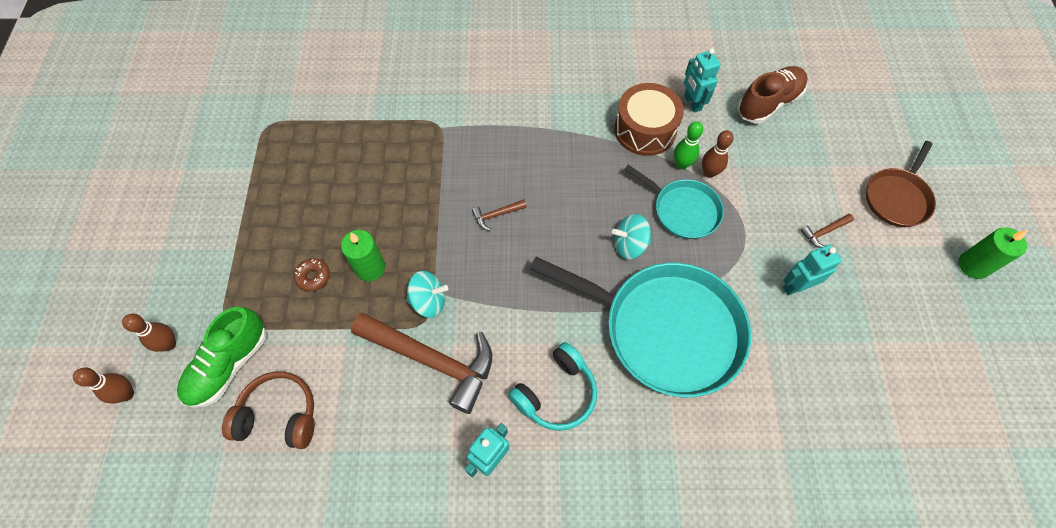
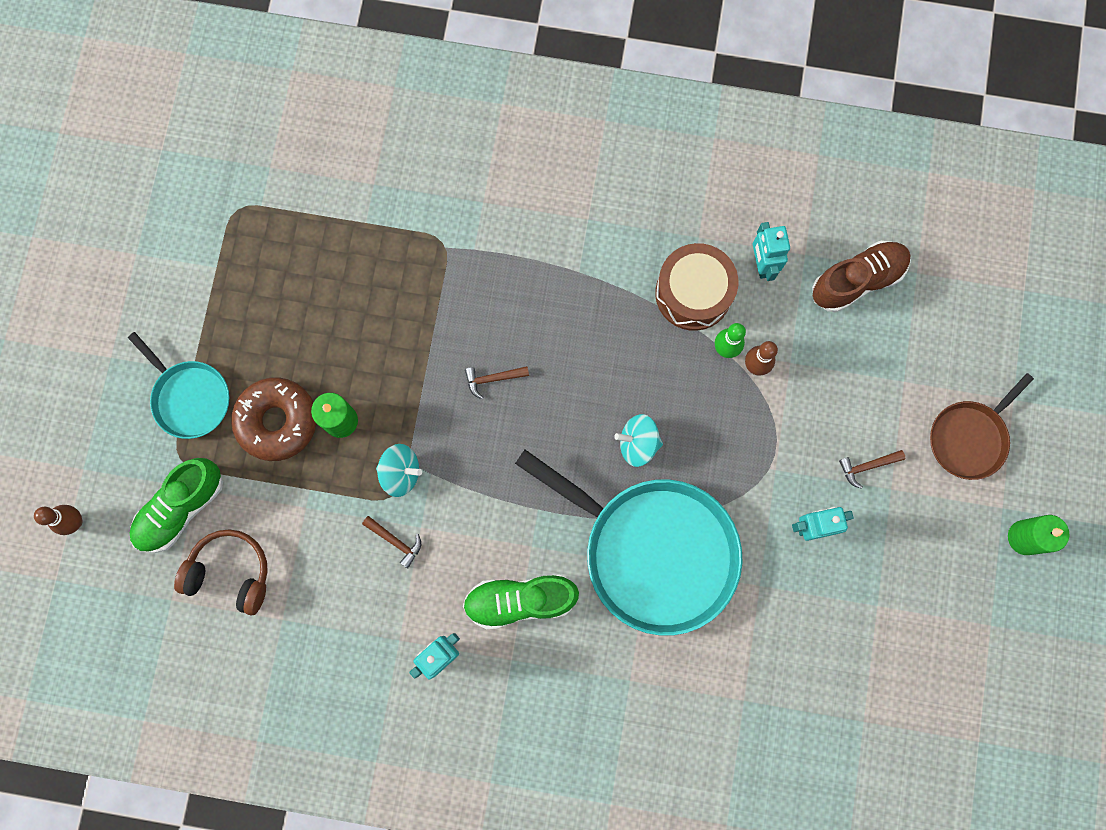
camera: 10 degrees right, 15 degrees up
(169, 344) = (119, 473): brown bowling pin -> none
(313, 277) = (277, 421): brown donut -> brown donut, size x2.13
(432, 360) = (395, 541): brown hammer -> brown hammer, size x0.41
(556, 393) = (520, 600): turquoise headphones -> green shoe
(683, 210) = (711, 410): turquoise pan -> turquoise pan (190, 398)

